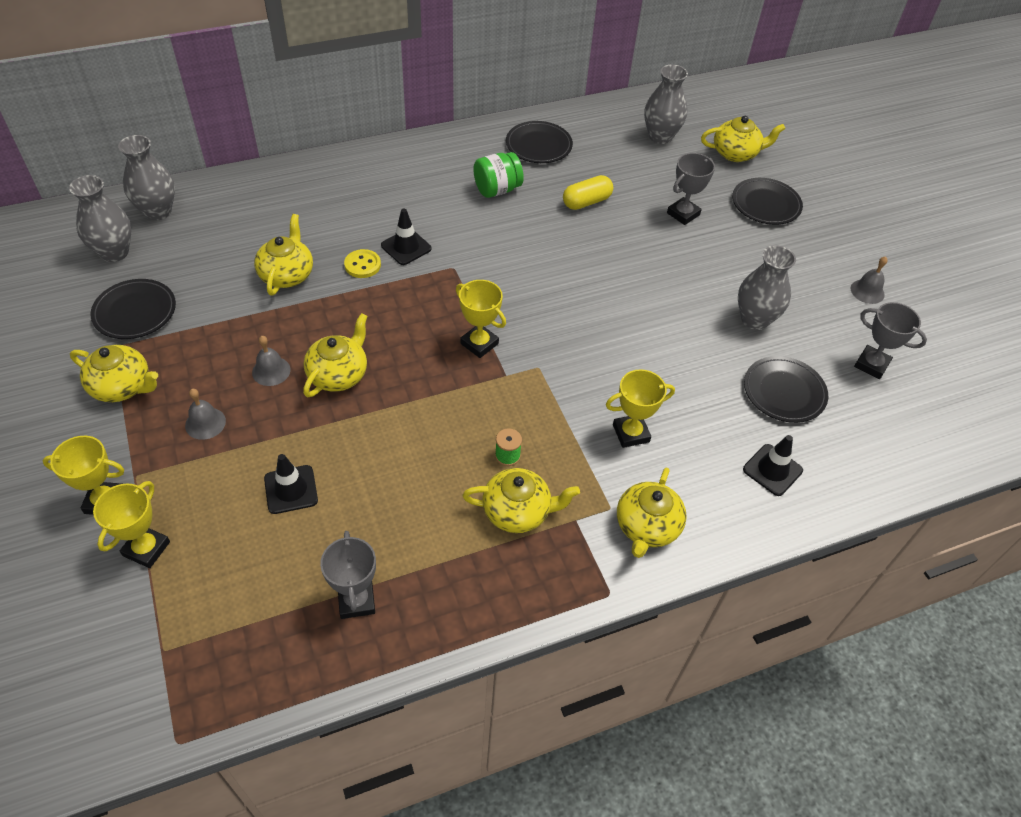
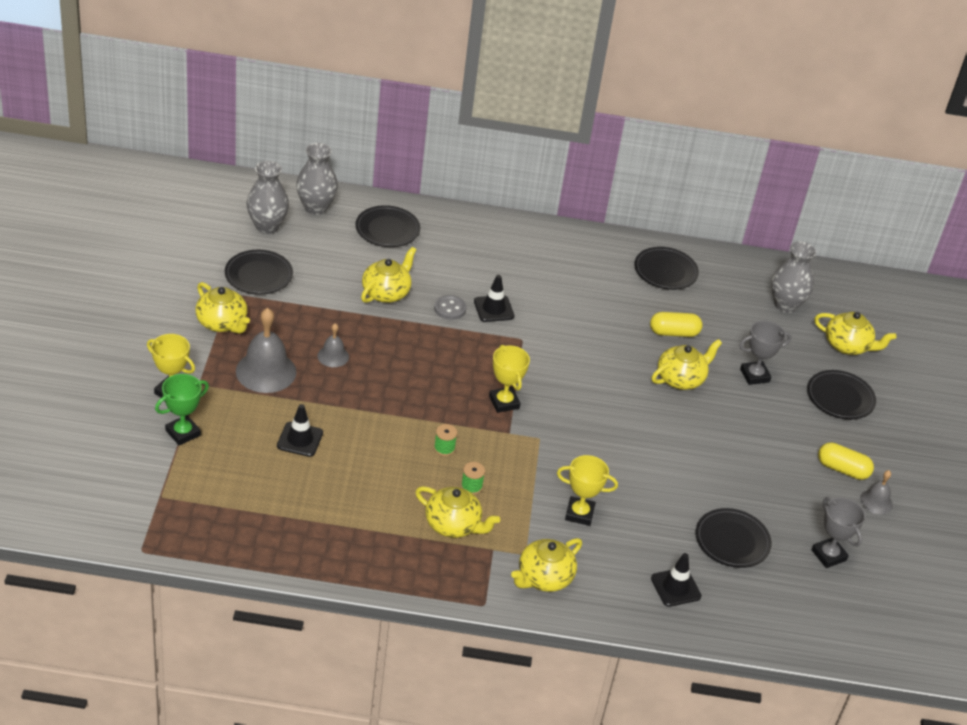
camera: 25 degrees right, 10 degrees down
(146, 549) = (183, 433): yellow trophy -> green trophy
(205, 423) = (266, 371): grey bell -> grey bell, size x1.88
(248, 206) = (387, 229): none -> black plate
(339, 374) = (381, 379): yellow teapot -> yellow teapot (681, 379)
(356, 601) = (302, 526): grey trophy -> none
(362, 265) = (450, 308): yellow button -> grey button
(452, 424) = (444, 448): none -> green spool
(497, 190) = (602, 293): green jar -> none
(754, 319) = (751, 480): grey vase -> none
(818, 272) = (842, 469): none -> yellow capsule

